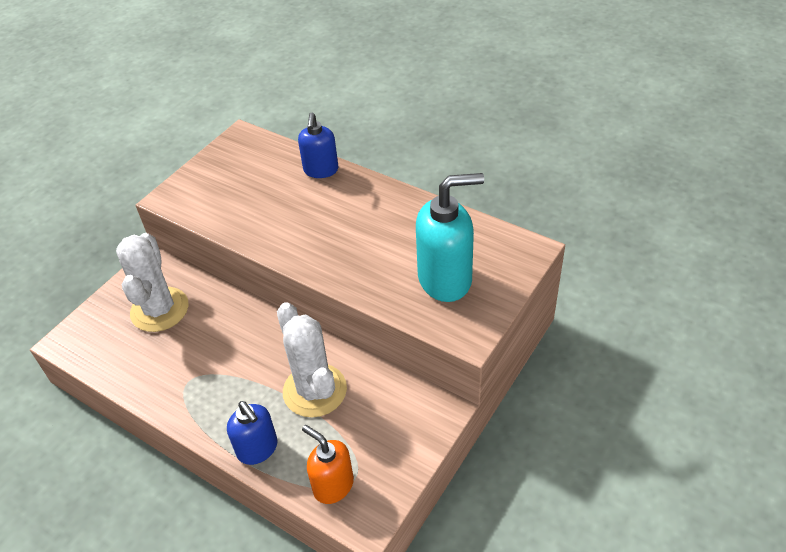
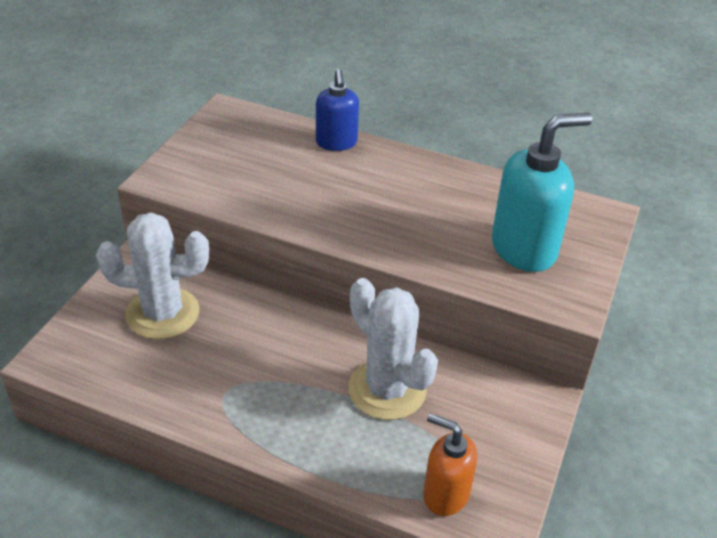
camera: 15 degrees left, 5 degrees down
(159, 310) = (162, 313): white cactus -> white cactus turned 75 degrees counterclockwise
(258, 449) = (339, 462): blue soap dispenser -> none

